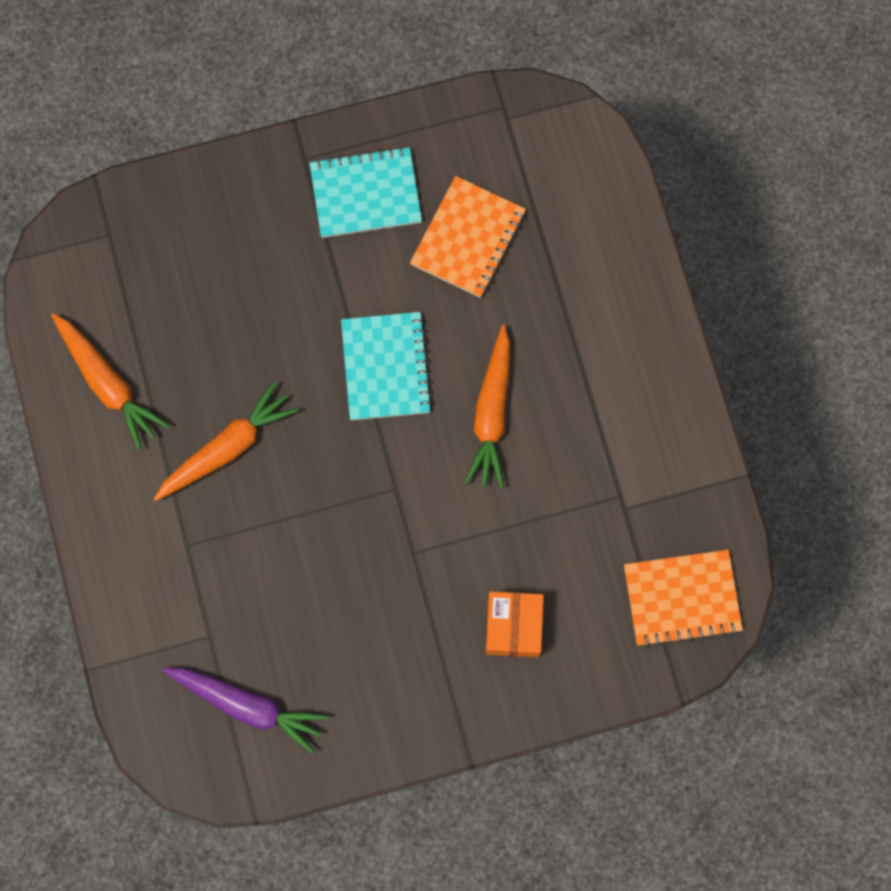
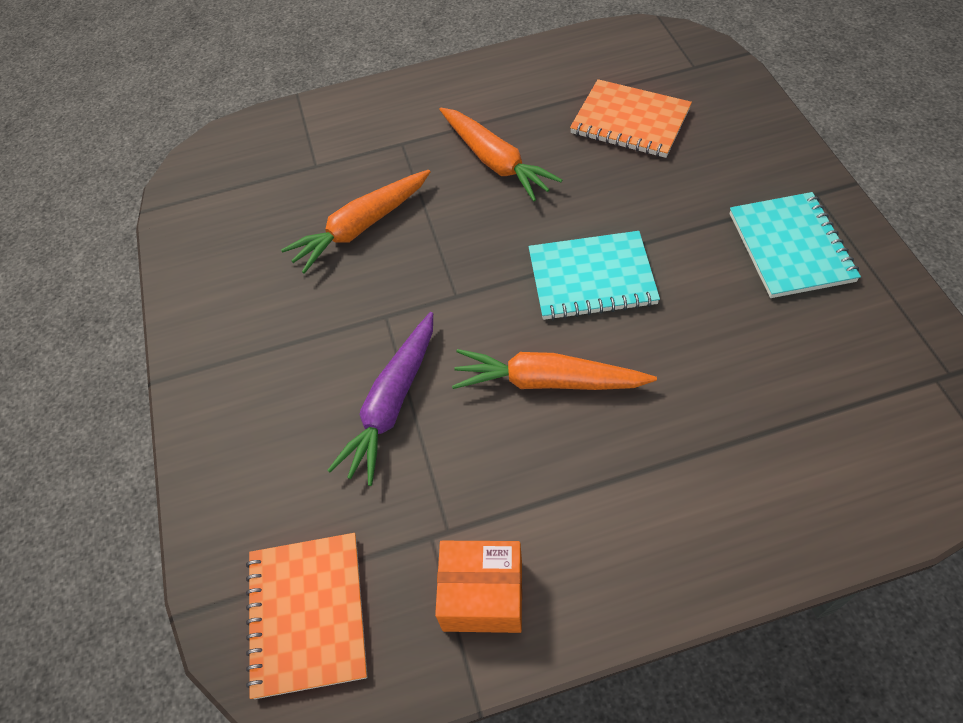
camera: 95 degrees right, 20 degrees down
(107, 383) = (552, 79): orange carrot -> orange carrot (361, 227)
(247, 705) = (247, 196): purple carrot -> purple carrot (392, 403)
(468, 238) = (762, 346): orange notebook -> orange notebook (630, 122)
(513, 627) = (294, 416): orange box -> orange box (482, 595)

